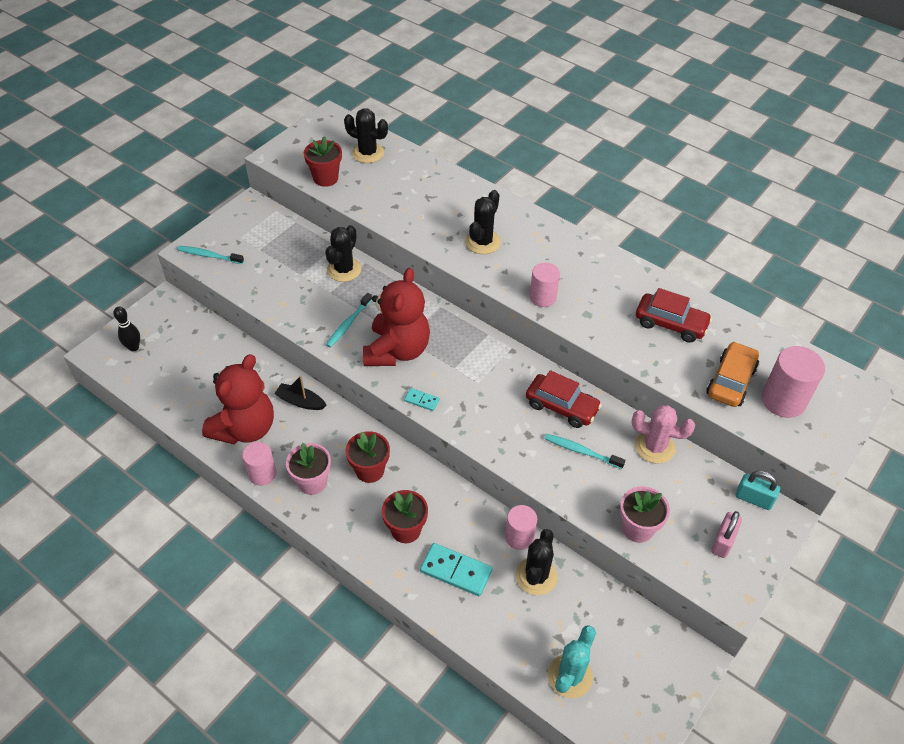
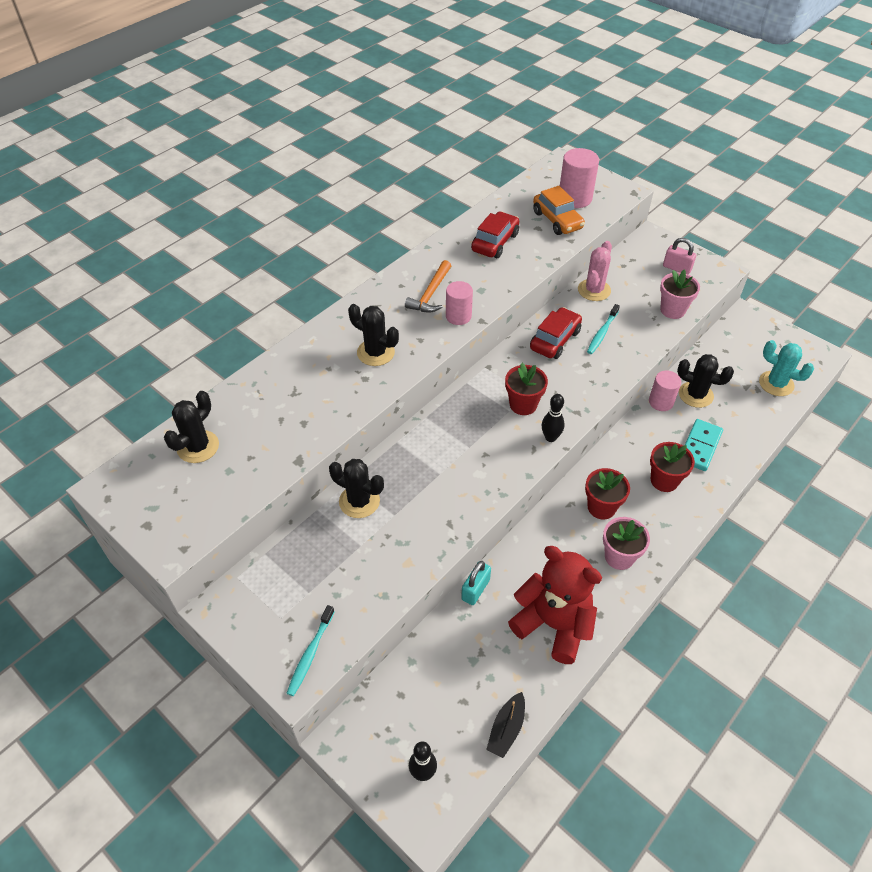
camera: 85 degrees left, 0 degrees up
(262, 474) = (612, 604): pink cylinder -> none
(300, 401) = (516, 570): black boat -> black boat (506, 729)
(326, 178) = (236, 490): red flower pot -> red flower pot (523, 404)
(348, 324) = (445, 497): turquoise toothbrush -> none
(397, 350) = (485, 455): red teddy bear -> none
(421, 400) = (550, 437): turquoise domino -> black bowling pin
(572, 275) = (430, 294): none -> orange hammer
(731, 381) = (557, 220): orange car -> orange car turned 150 degrees counterclockwise
(753, 499) = (637, 247): turquoise padlock -> turquoise padlock (475, 589)

